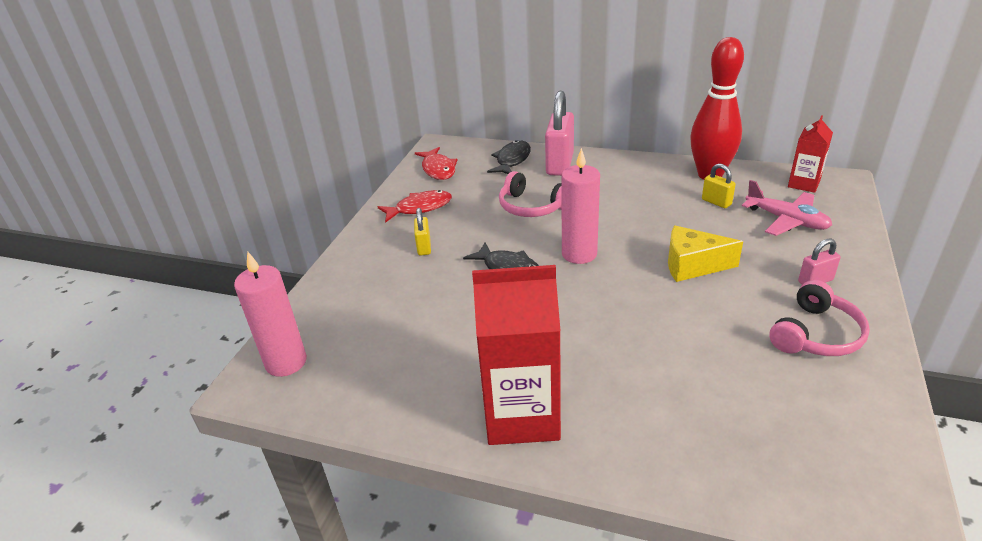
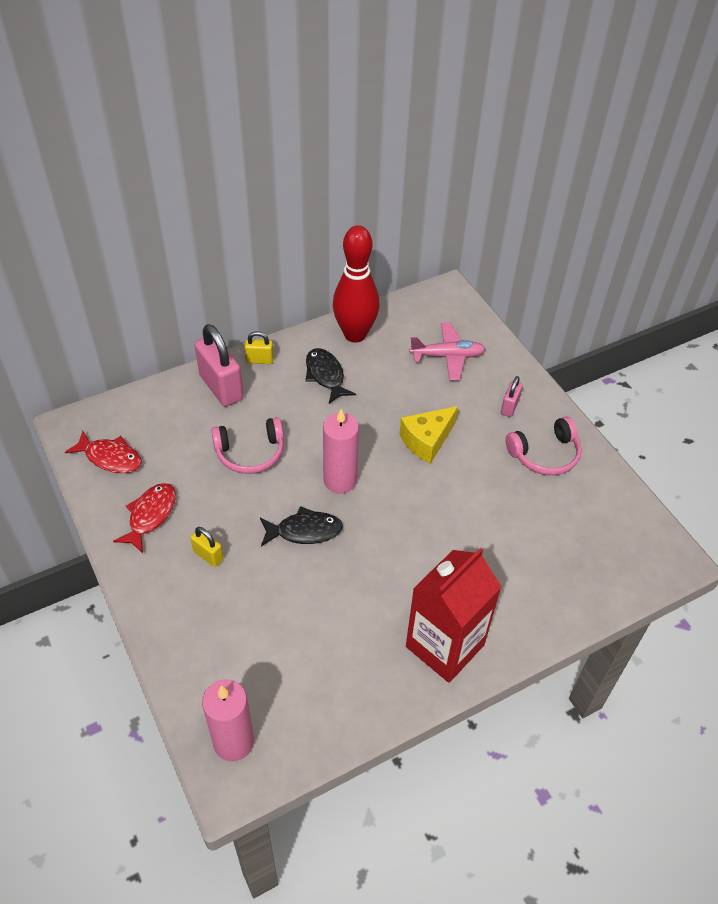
camera: 50 degrees left, 15 degrees up
(512, 160) = (171, 406): black fish -> black fish (325, 375)
(716, 202) = (386, 364): yellow padlock -> yellow padlock (260, 360)
(803, 184) = (427, 309): red carton -> none
(816, 334) = (545, 454): pink headphones -> pink headphones turned 75 degrees clockwise

